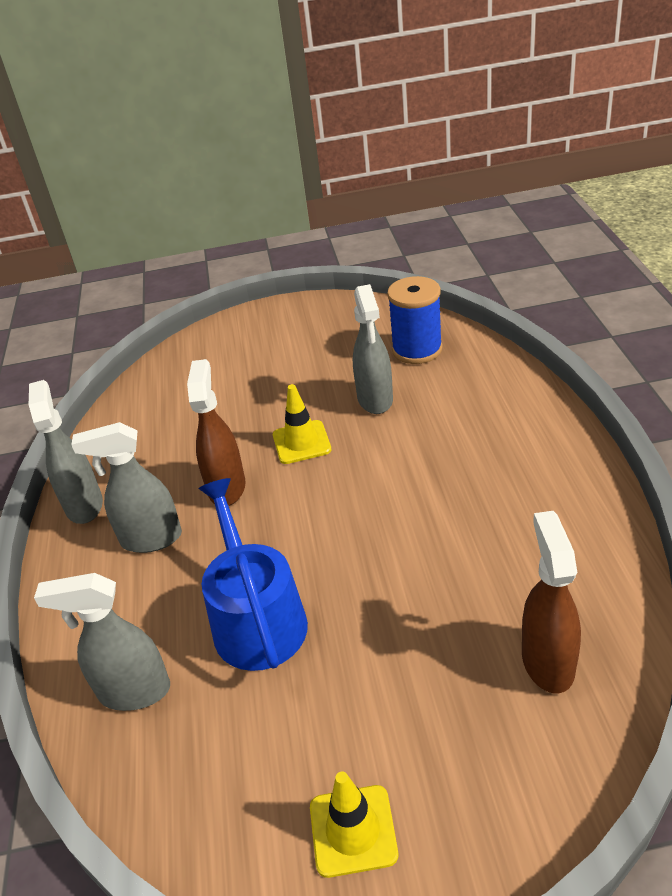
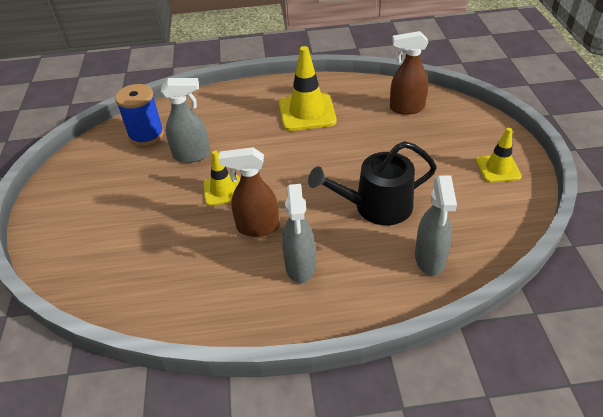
camera: 90 degrees left, 5 degrees up
(84, 505) = (251, 317): grey spray bottle -> none
(256, 618) = (376, 206): blue watering can -> black watering can
(503, 507) = (307, 112): none -> yellow traffic cone

